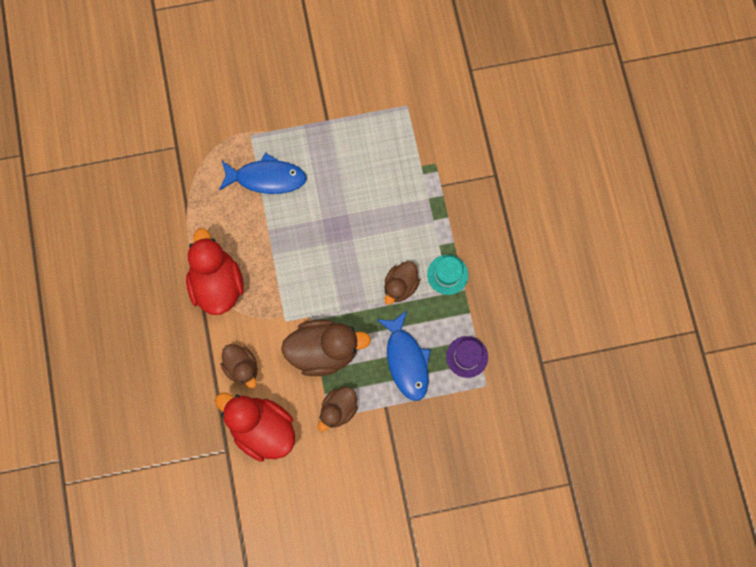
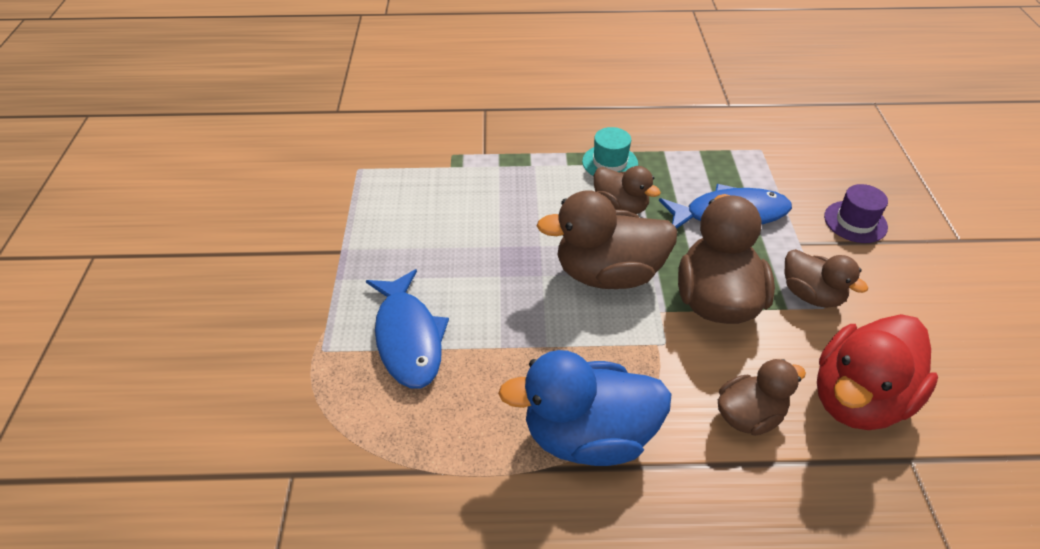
camera: 80 degrees left, 30 degrees down
(217, 284) = (588, 436): red duck -> blue duck
(266, 178) = (408, 338): blue fish -> blue fish turned 150 degrees clockwise
(335, 283) = (608, 274): none -> brown duck
(467, 357) = (723, 160): purple hat -> purple hat (855, 222)

